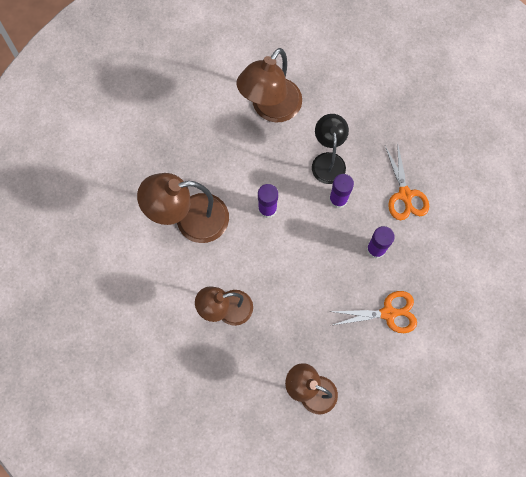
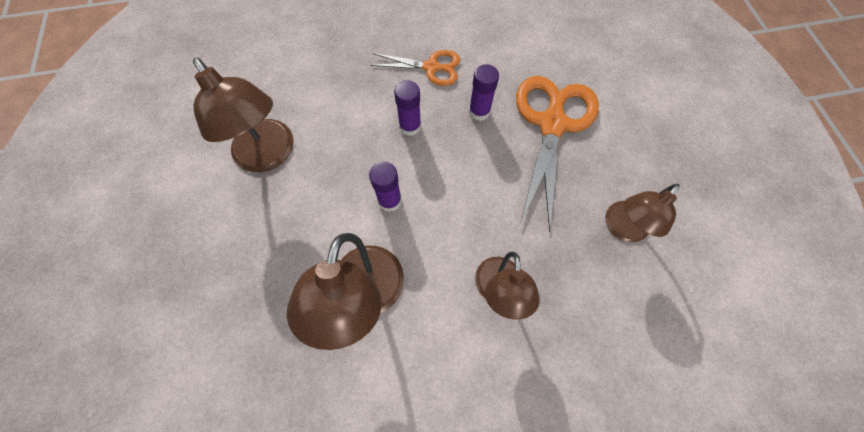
camera: 70 degrees left, 5 degrees down
(328, 161) = (361, 121): black lamp -> none
(388, 313) = (552, 124): orange scissors -> orange scissors, size x1.77

